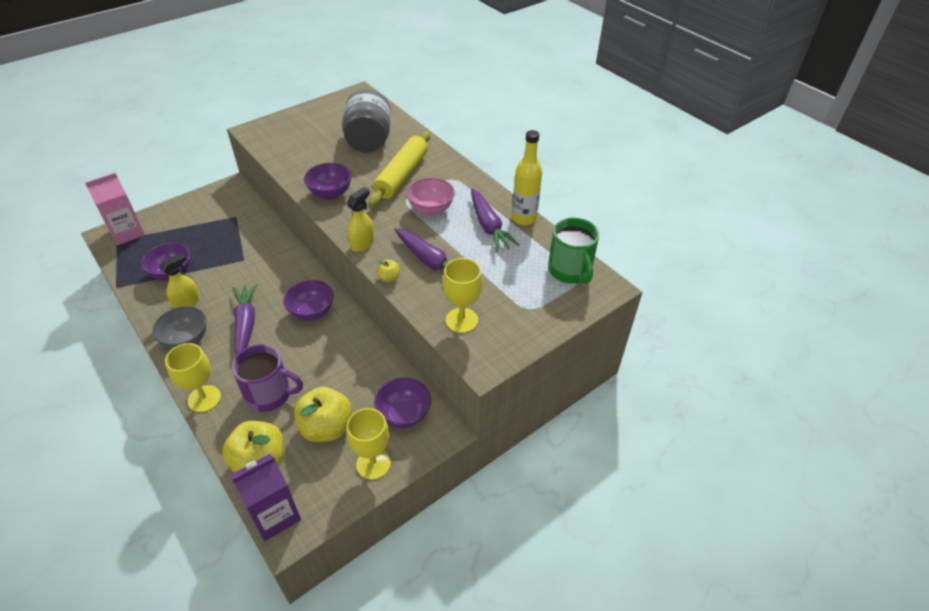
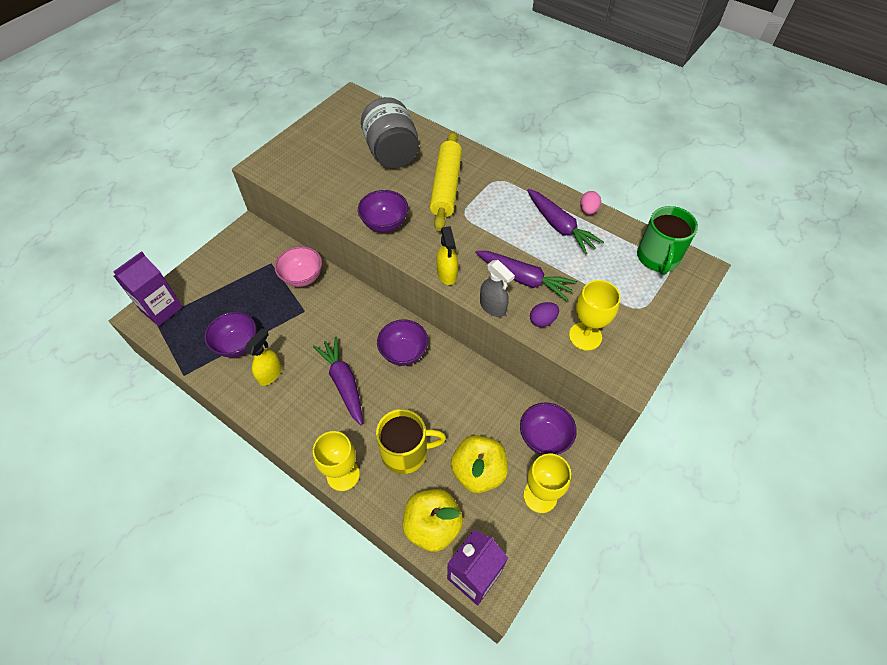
camera: 15 degrees left, 10 degrees up
(127, 233) = (161, 309): pink carton -> purple carton
(186, 340) = (291, 416): grey bowl -> none
(270, 394) = (406, 452): purple mug -> yellow mug
(362, 243) = (447, 274): yellow spray bottle -> yellow spray bottle turned 150 degrees clockwise
(389, 278) = (493, 307): yellow apple -> grey spray bottle
(428, 299) = (542, 320): none -> purple egg
(431, 209) = (494, 220): pink bowl -> pink bowl (302, 277)
(524, 218) = (588, 210): yellow bottle -> pink egg
(570, 271) = (657, 258): green mug -> green mug turned 45 degrees clockwise

